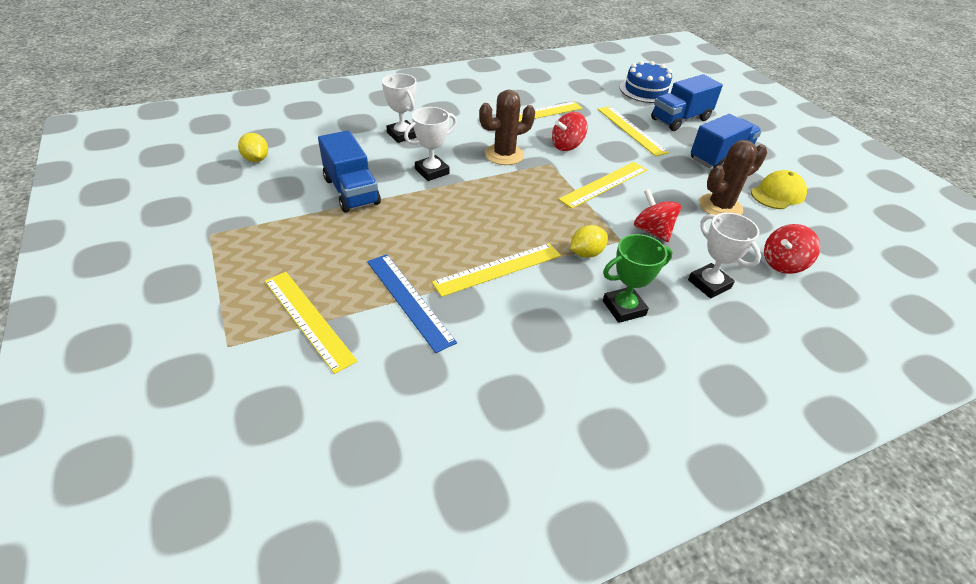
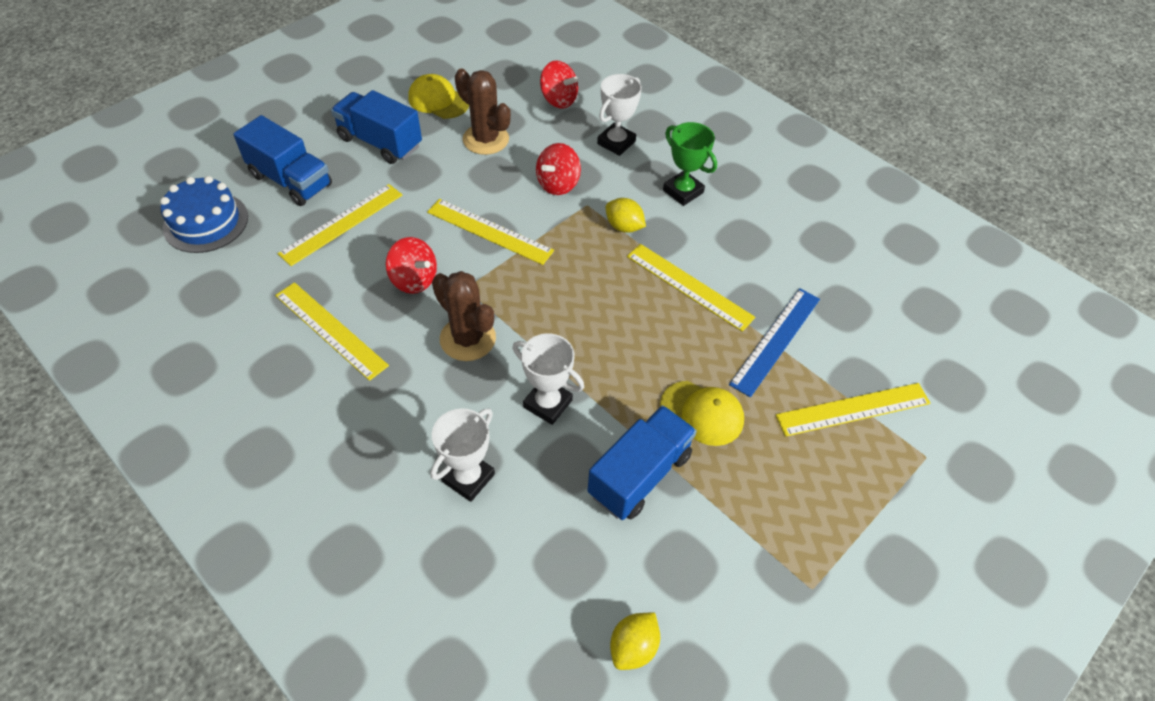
camera: 110 degrees left, 10 degrees up
(308, 319) = (853, 409): yellow ruler -> yellow ruler turned 45 degrees clockwise
(373, 233) = (702, 413): none -> yellow cap

